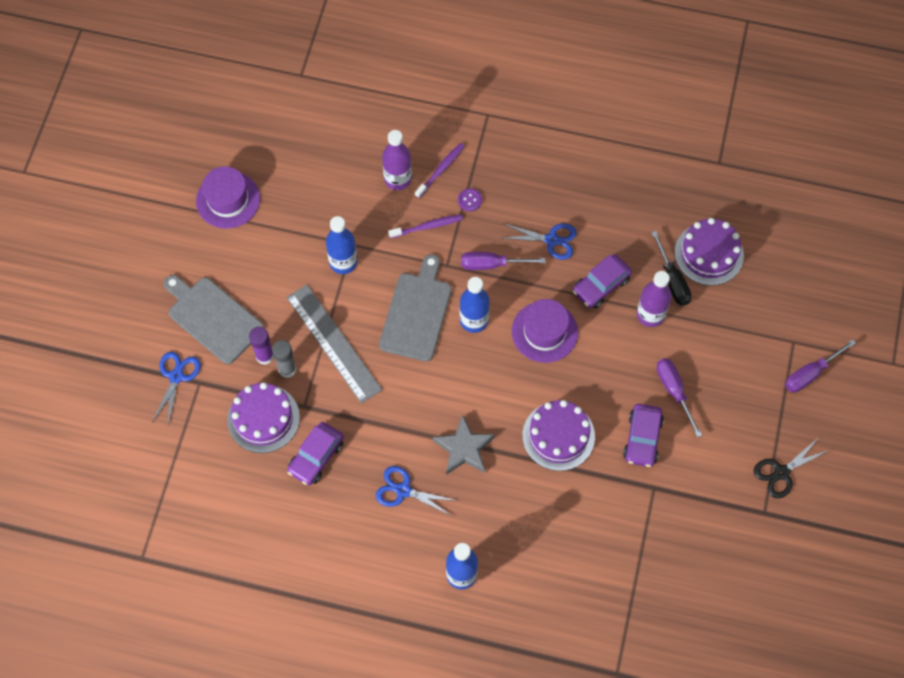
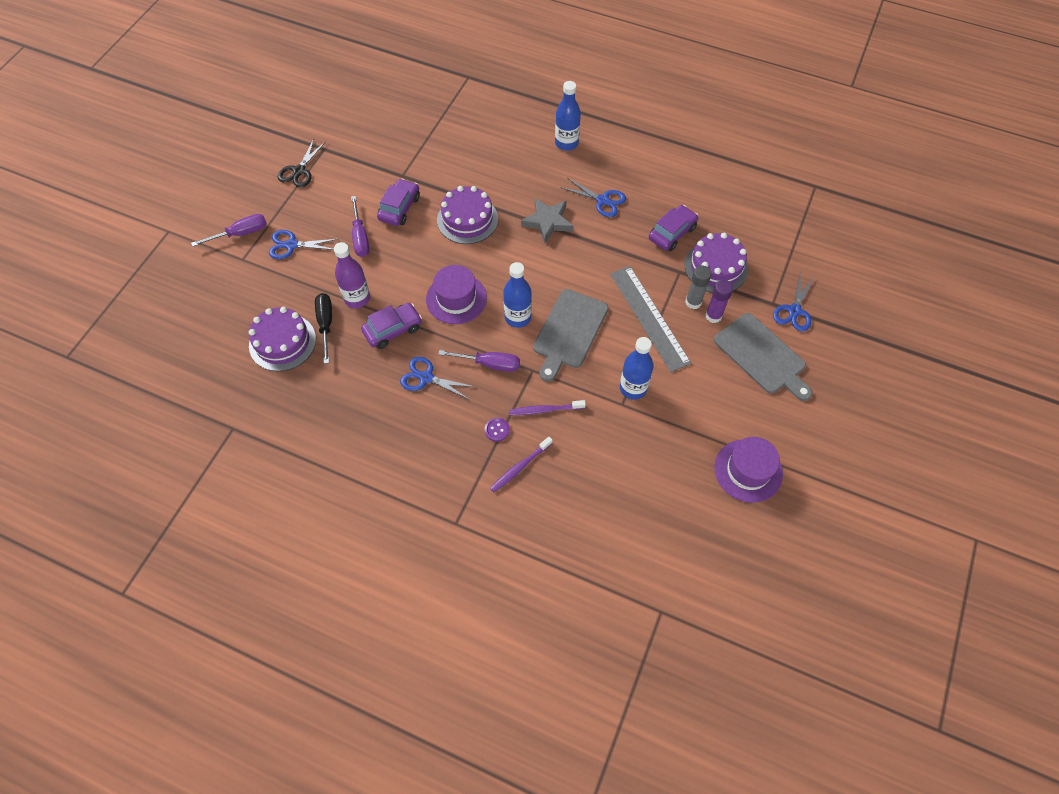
camera: 170 degrees left, 5 degrees down
(398, 179) = (567, 464): purple bottle -> none
(747, 368) = (291, 245): none -> blue scissors
(781, 472) = (299, 171): black scissors -> black scissors turned 135 degrees clockwise

